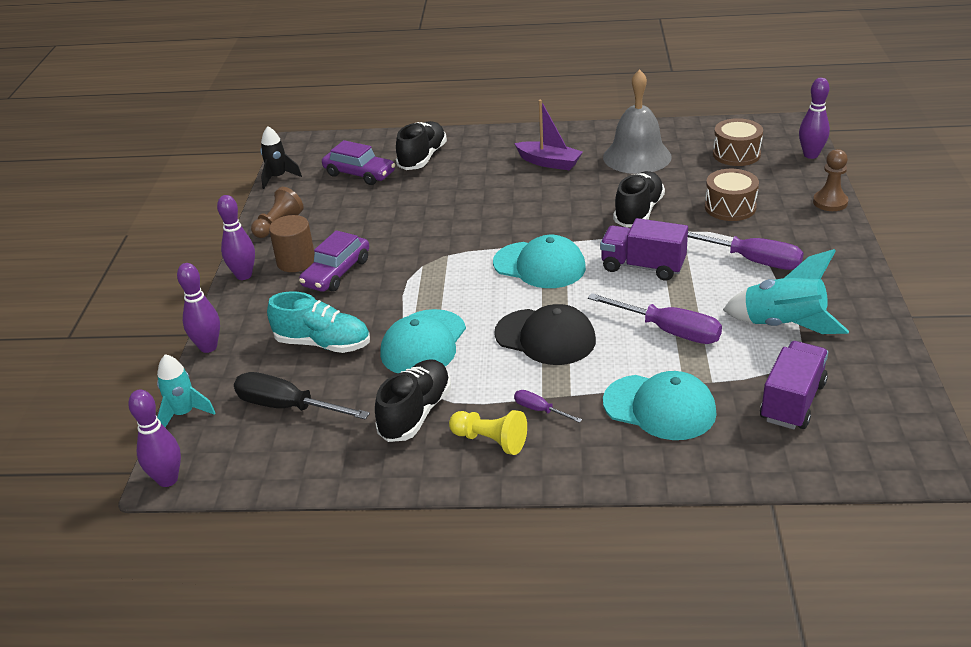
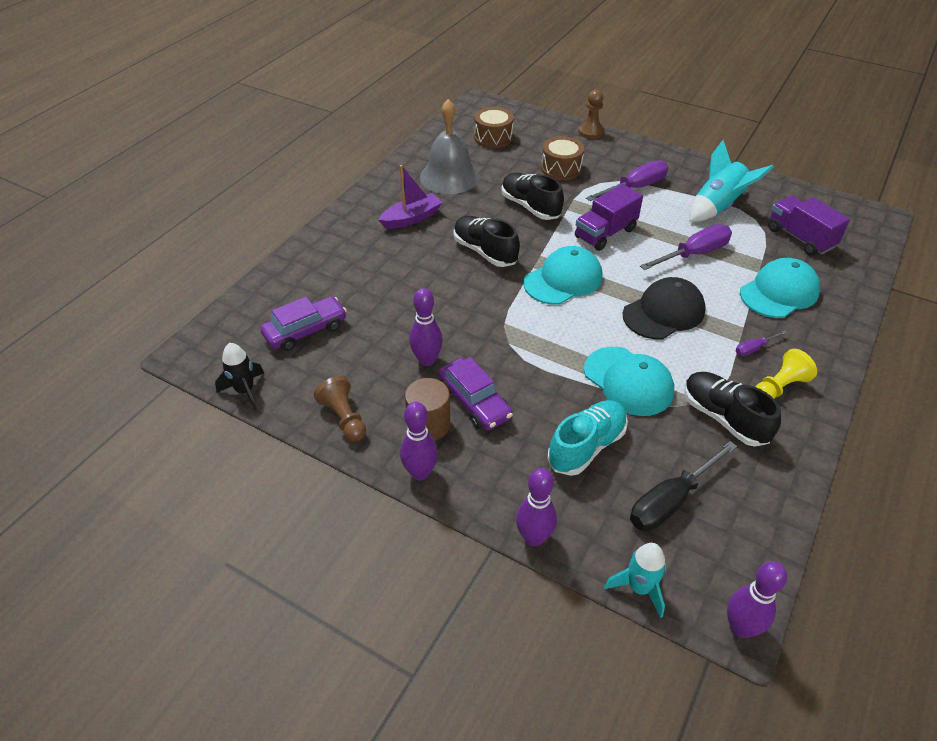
camera: 65 degrees left, 10 degrees up
(422, 158) = (322, 282): black shoe -> black shoe (485, 252)
(811, 155) = (525, 113): purple bowling pin -> purple bowling pin (427, 360)

